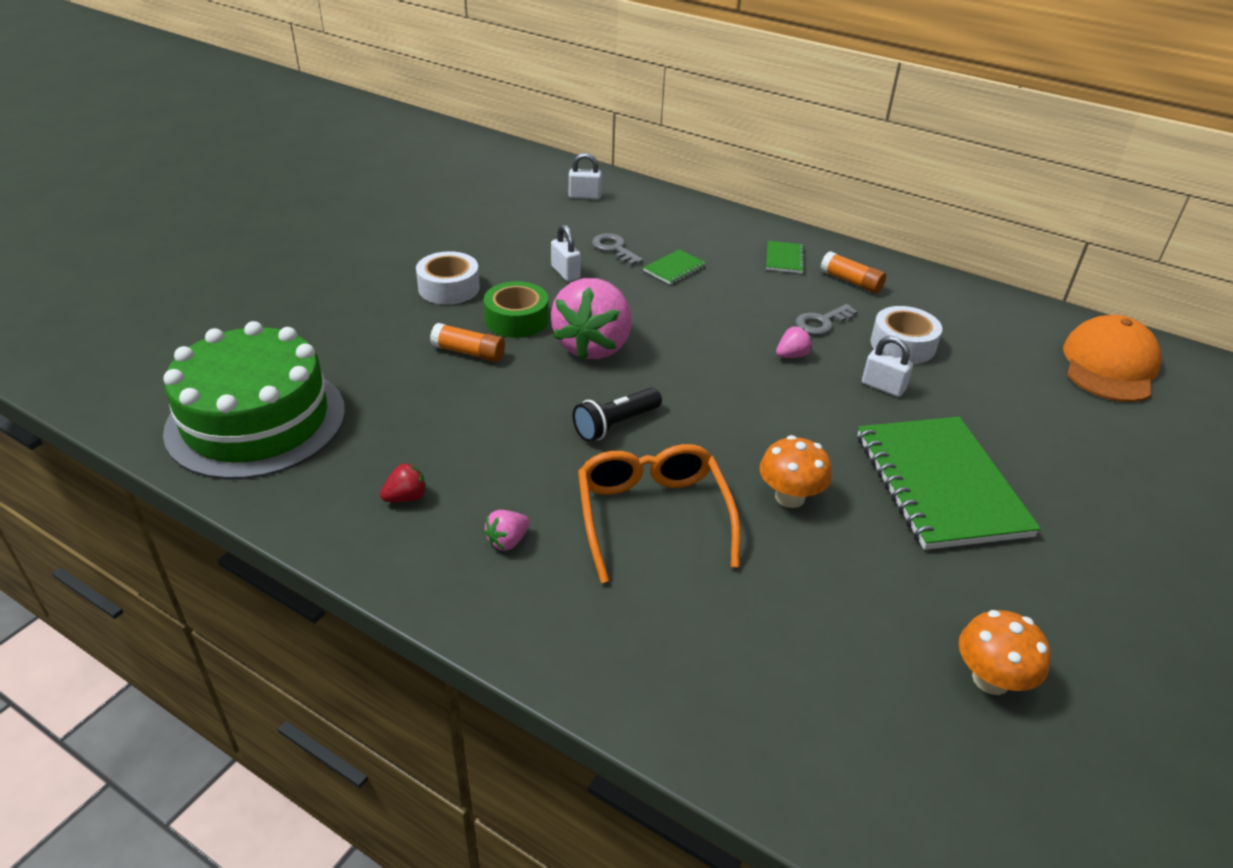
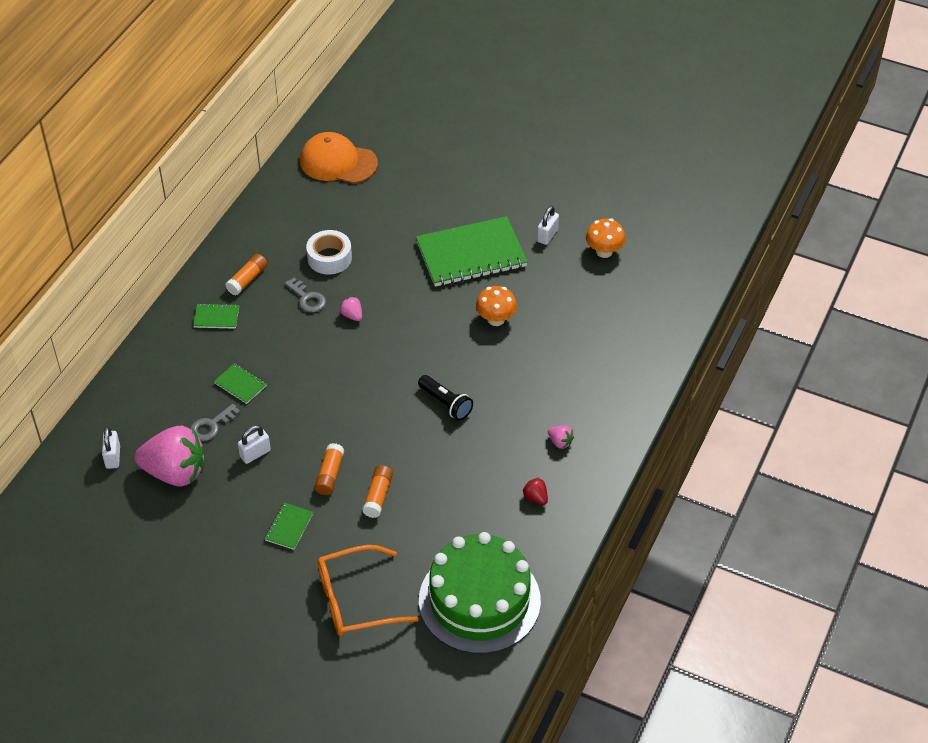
camera: 95 degrees left, 10 degrees up
(449, 288) = (289, 527): white tape -> green notebook
(516, 319) = (329, 475): green tape -> orange glue stick
(593, 346) = (358, 424): pink strawberry -> pink strawberry (175, 472)
(652, 516) = (525, 379): orange glasses -> orange glasses (355, 600)
(883, 387) = (380, 271): white padlock -> white padlock (547, 235)

